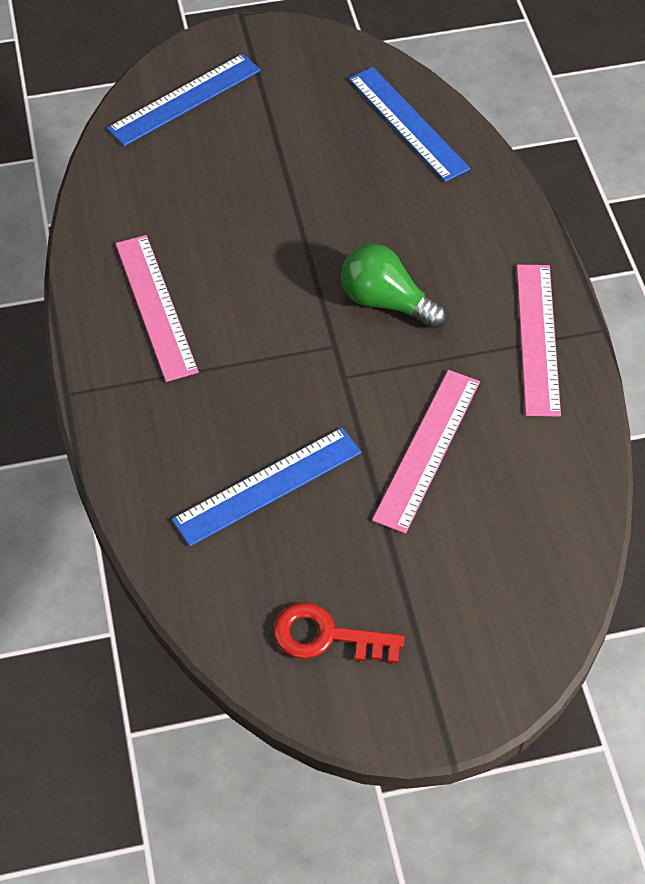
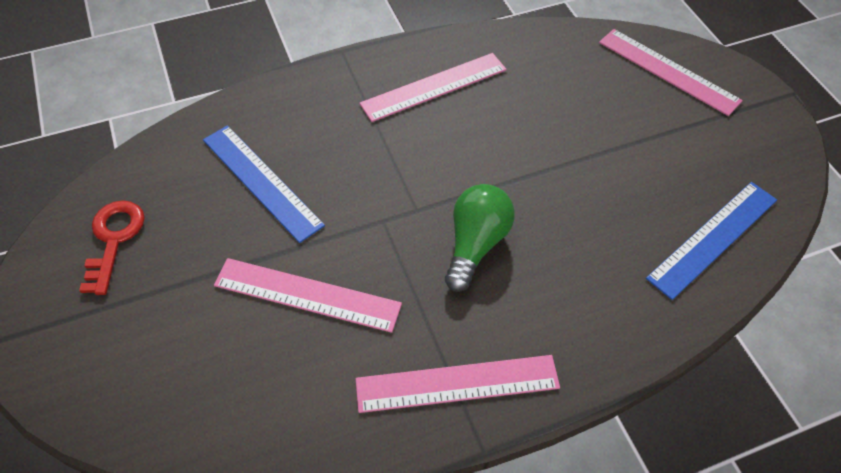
camera: 80 degrees right, 0 degrees up
(185, 99) = (668, 71): blue ruler -> pink ruler

